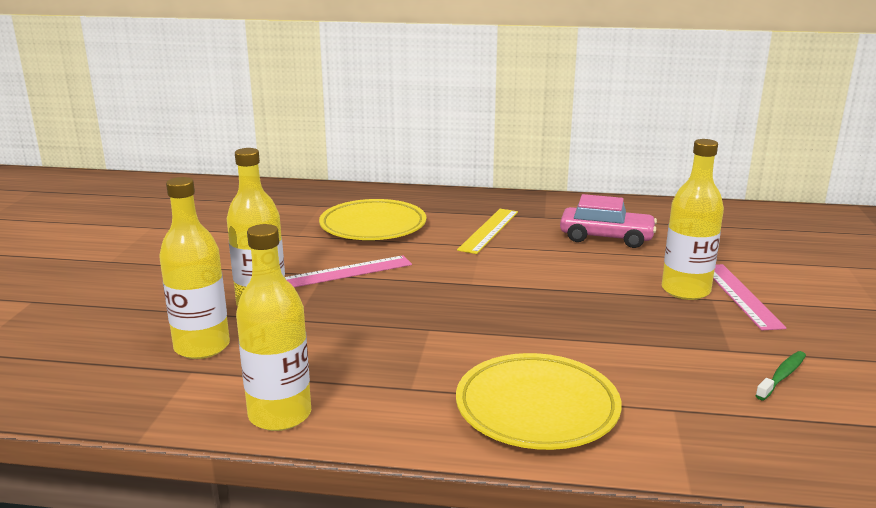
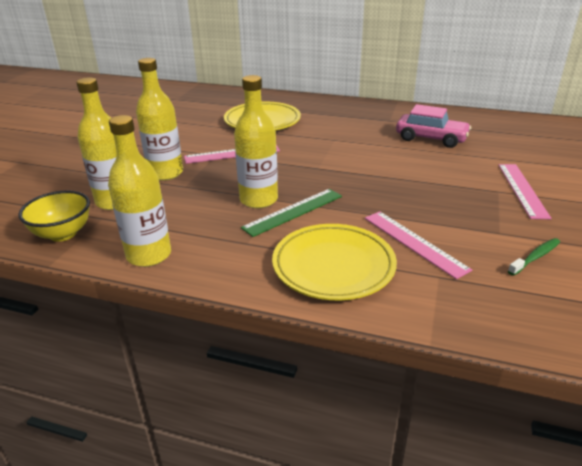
camera: 10 degrees right, 10 degrees up
(141, 396) = (63, 234): none -> yellow bowl
(459, 343) = (293, 211): none -> green ruler
(489, 230) = (344, 128): yellow ruler -> none
(630, 370) = (414, 242): none -> pink ruler
(685, 290) = (479, 183): yellow bottle -> yellow bottle (258, 200)

